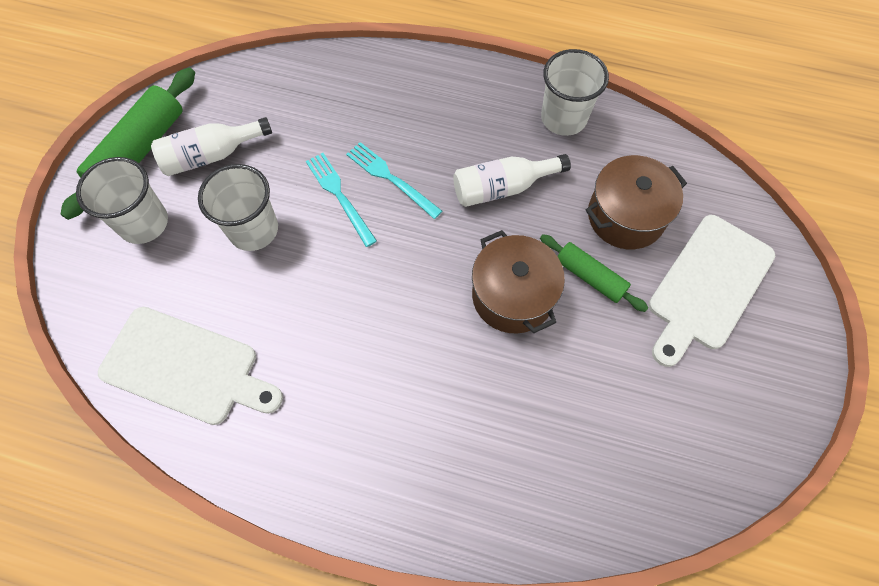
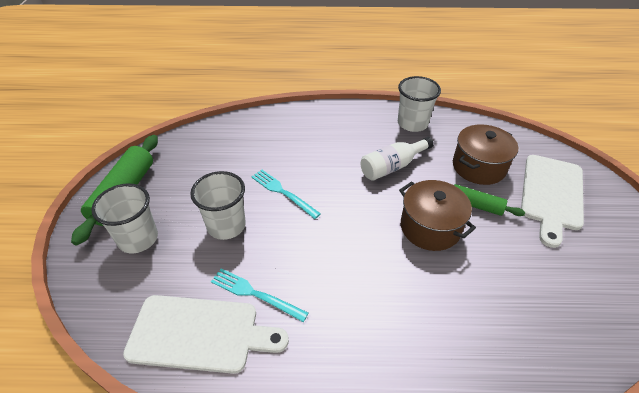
camera: 15 degrees left, 20 degrees down
(211, 155) = (180, 186): white bottle -> none
(391, 178) = (315, 175): turquoise fork -> turquoise fork (255, 294)

